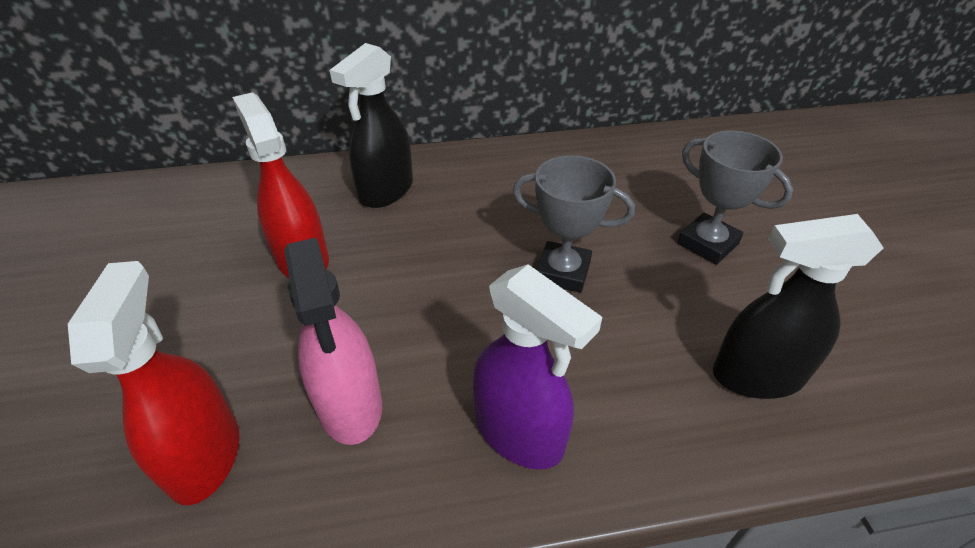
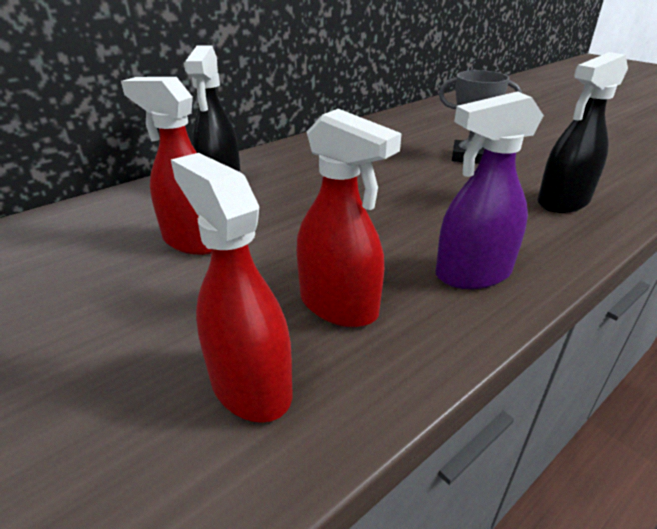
camera: 30 degrees left, 10 degrees down
(350, 405) = (339, 306): pink spray bottle -> red spray bottle
(519, 433) = (472, 274): purple spray bottle -> purple spray bottle turned 150 degrees clockwise
(562, 272) = (401, 192): grey trophy -> none

